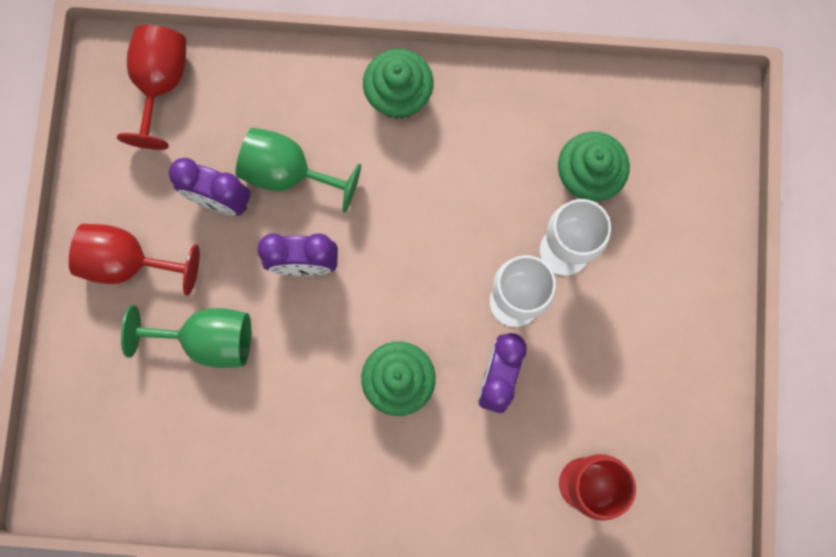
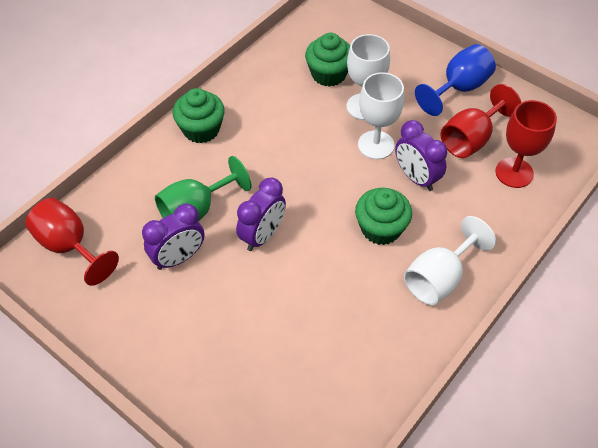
camera: 55 degrees left, 25 degrees down
(128, 262) = (171, 338): red goblet -> red goblet (471, 139)
(208, 339) = (267, 321): green goblet -> none
(376, 481) = (439, 278): none -> white goblet
(677, 344) = (458, 88): none -> blue goblet

